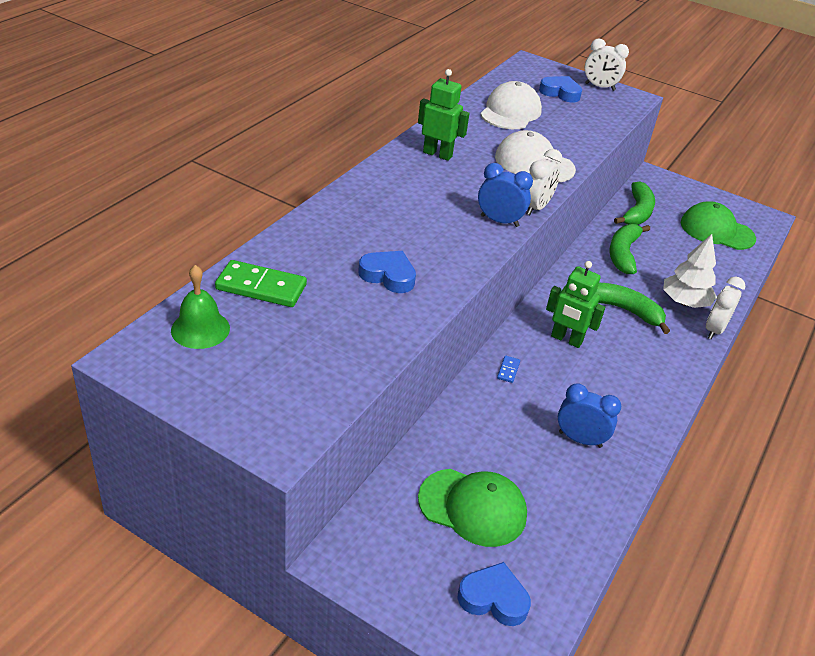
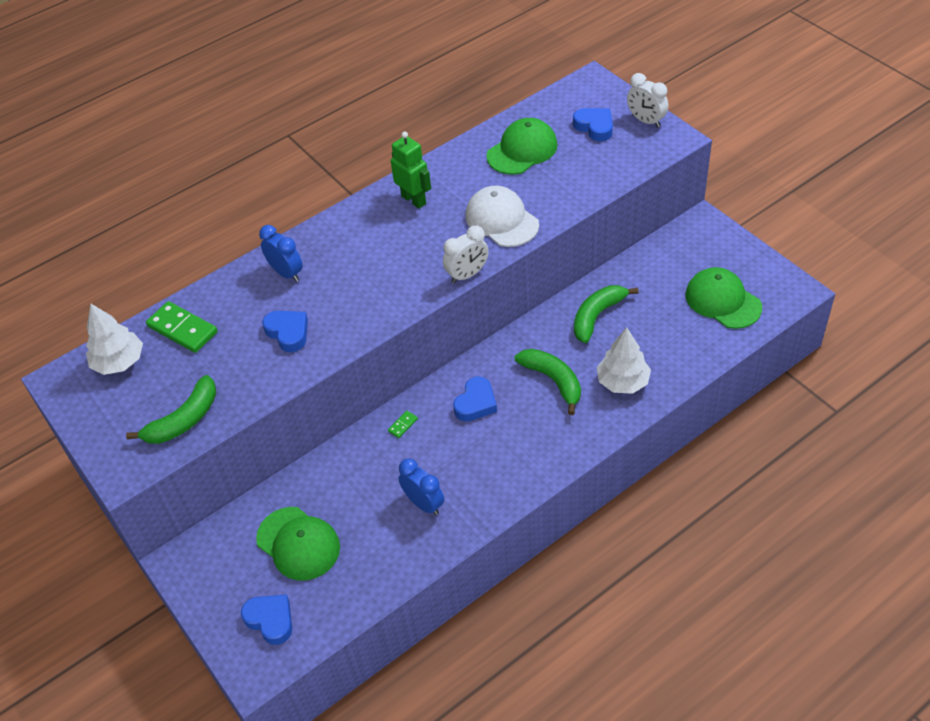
camera: 30 degrees right, 10 degrees up
(200, 329) = (119, 362): green bell -> white tree
(499, 221) = (422, 286): blue clock -> blue clock (286, 273)
(508, 370) = (403, 425): blue domino -> green domino
(510, 112) = (522, 150): white cap -> green cap
(566, 339) = (476, 403): green robot -> blue heart
(637, 212) = (648, 267): green banana -> green banana (184, 420)
(714, 330) = (631, 418): white clock -> none

